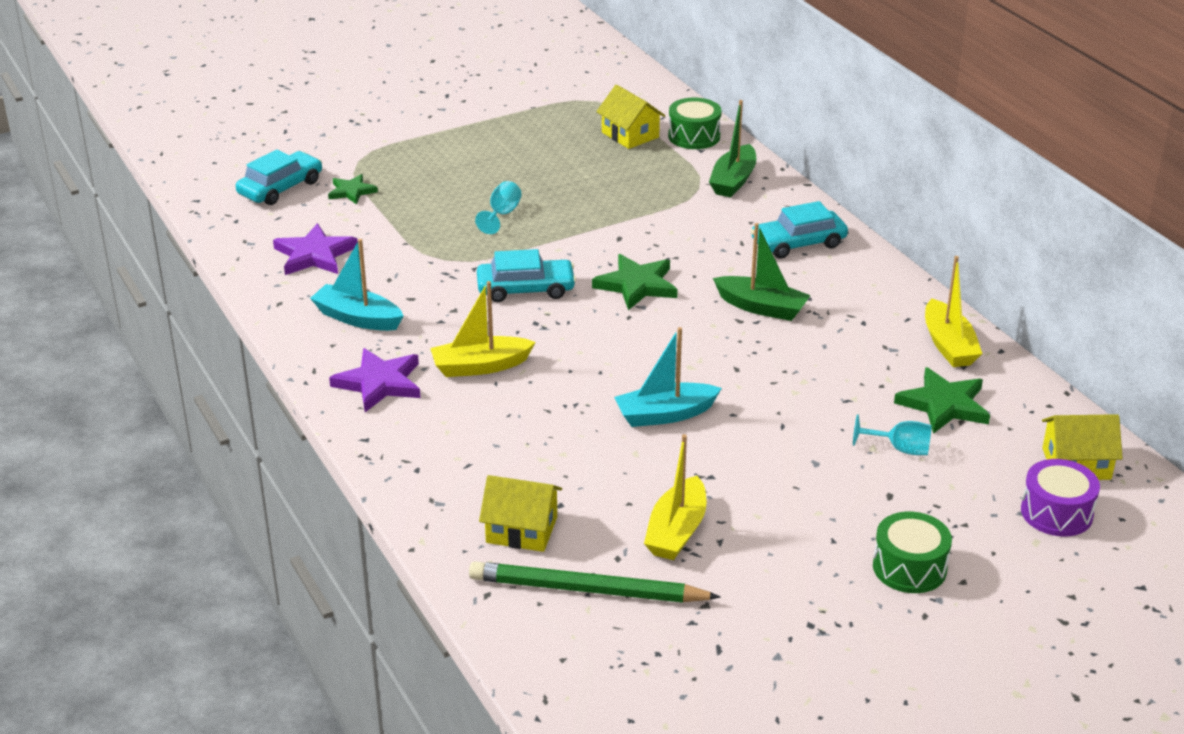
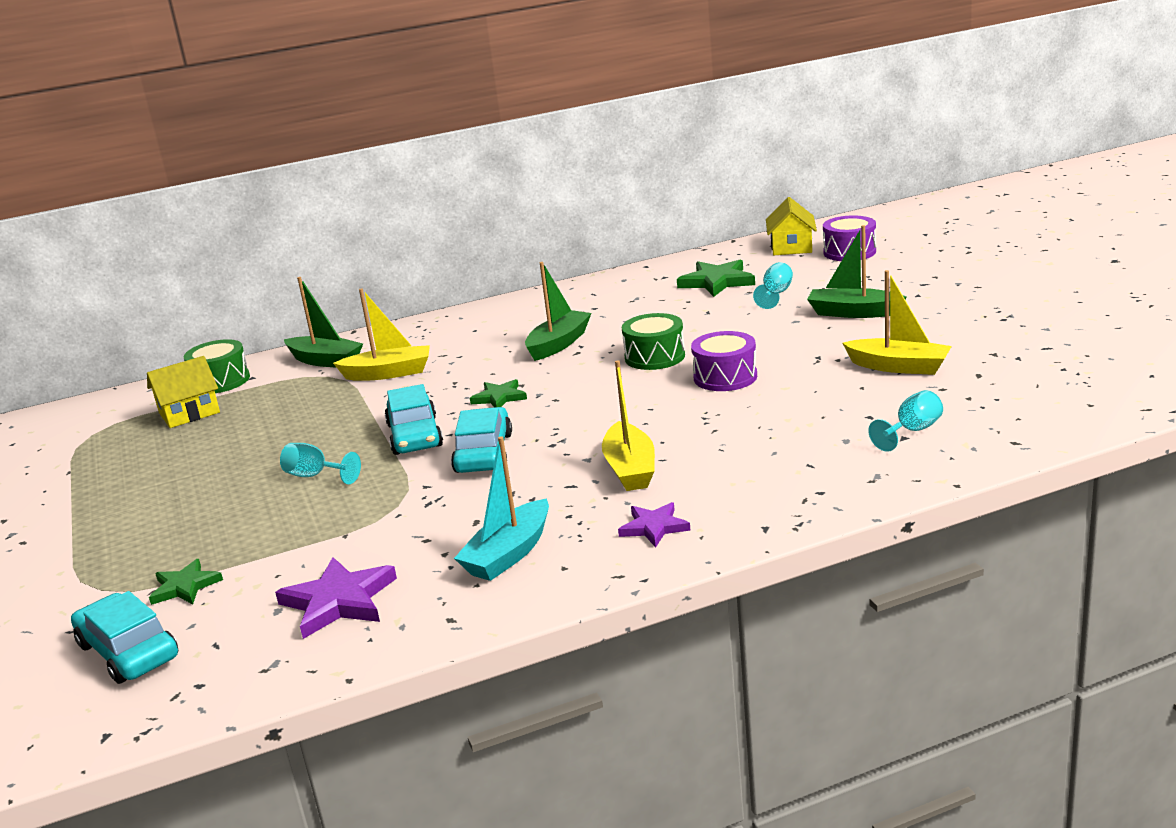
camera: 80 degrees left, 10 degrees down
(379, 383) = (654, 527): purple star -> purple star, size x0.62
(522, 530) = (912, 431): yellow house -> turquoise goblet
(587, 590) = (992, 398): green pencil -> none
(636, 285) = (499, 397): green star -> green star, size x0.62
(665, 414) = (725, 377): turquoise boat -> purple drum
(798, 243) = (456, 332): turquoise car -> turquoise car (415, 435)
(837, 506) = (853, 313): none -> green boat
(909, 568) = (924, 290): green drum -> green drum (655, 357)
(948, 345) = (635, 281): yellow boat -> yellow boat (388, 373)

